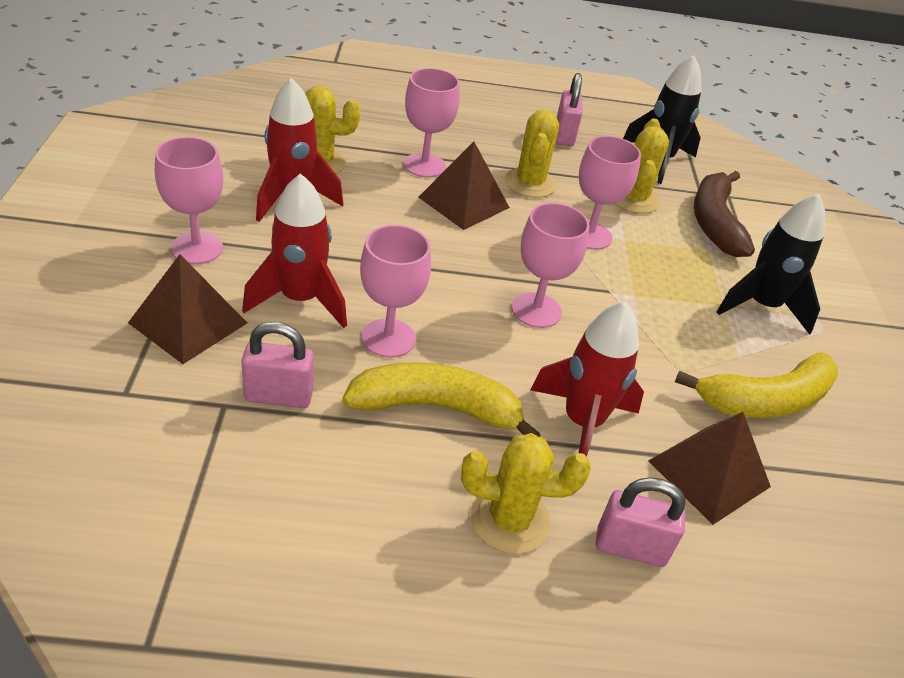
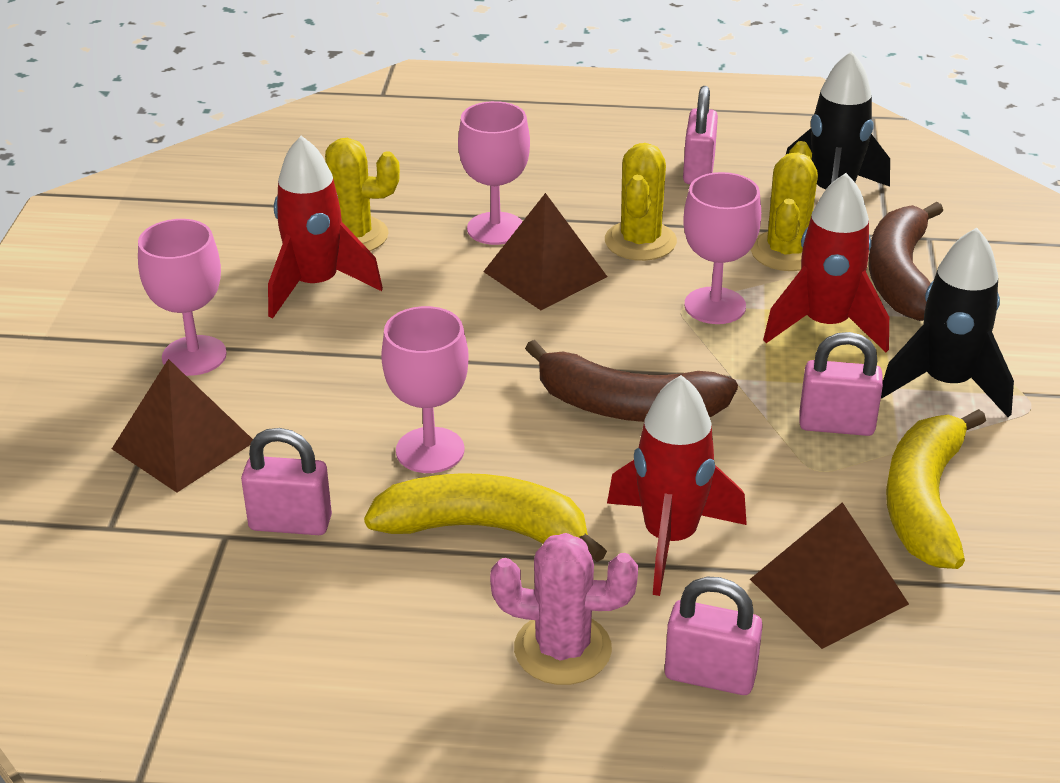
camera: 10 degrees right, 5 degrees down
(300, 300) = (321, 410): red rocket -> red rocket (825, 325)
(509, 519) = (562, 649): yellow cactus -> pink cactus
(536, 310) = (627, 406): pink goblet -> brown banana
(690, 334) = (836, 425): none -> pink padlock
(765, 400) = (924, 502): yellow banana -> yellow banana turned 120 degrees clockwise

